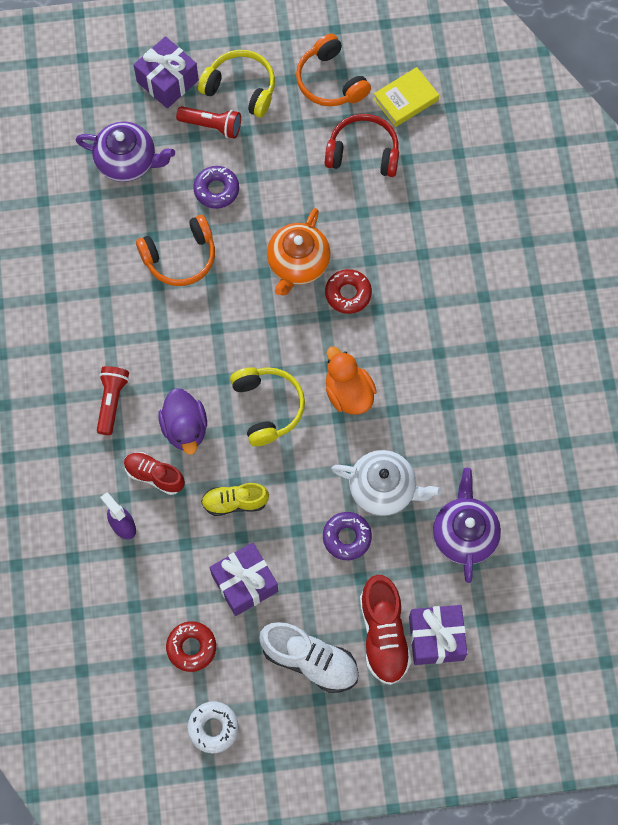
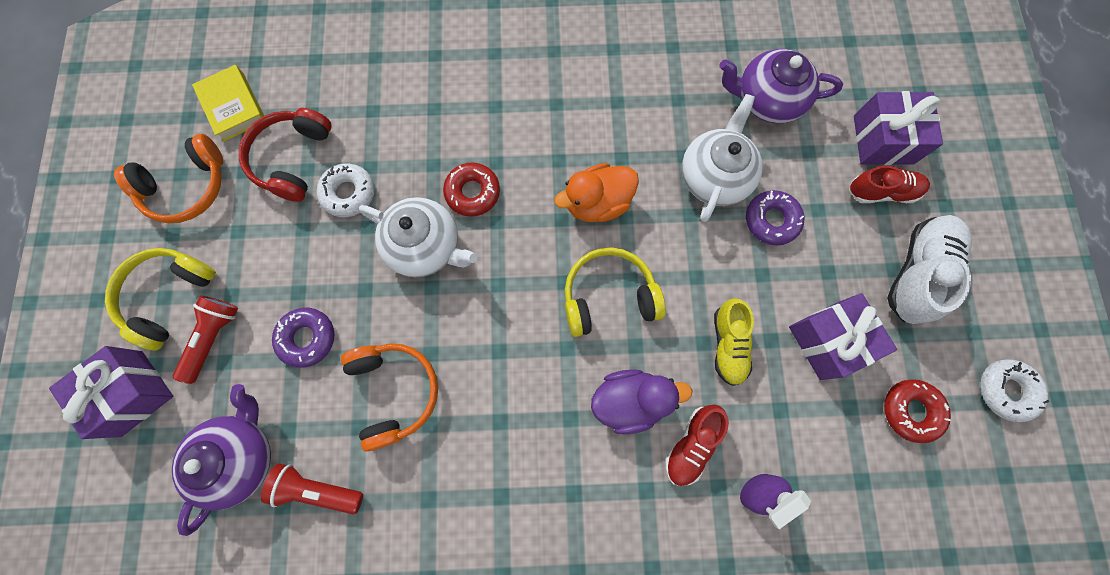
camera: 85 degrees left, 5 degrees up
(112, 401) = (587, 497): red flashlight -> red flashlight (317, 489)
(298, 264) = (425, 246): orange teapot -> white teapot
(337, 199) = (348, 193): none -> white donut
(383, 634) = (881, 192): red shoe -> red shoe, size x0.66

